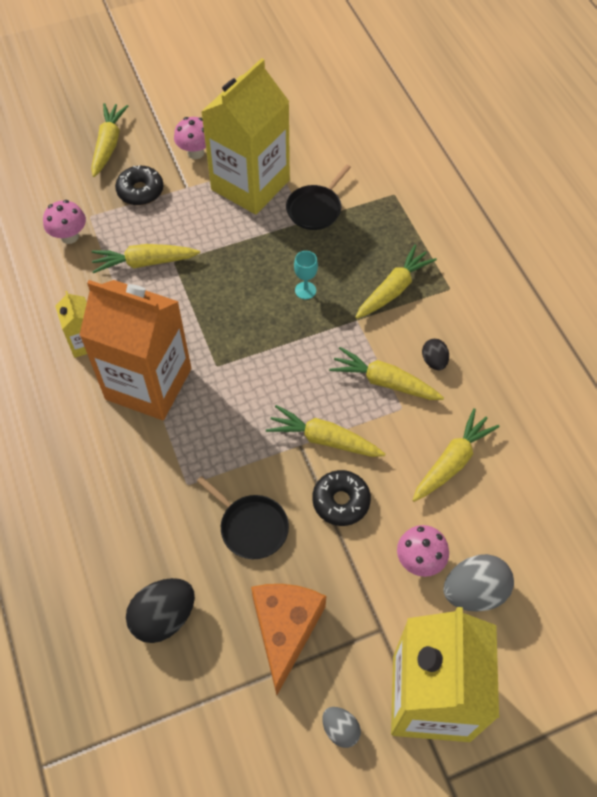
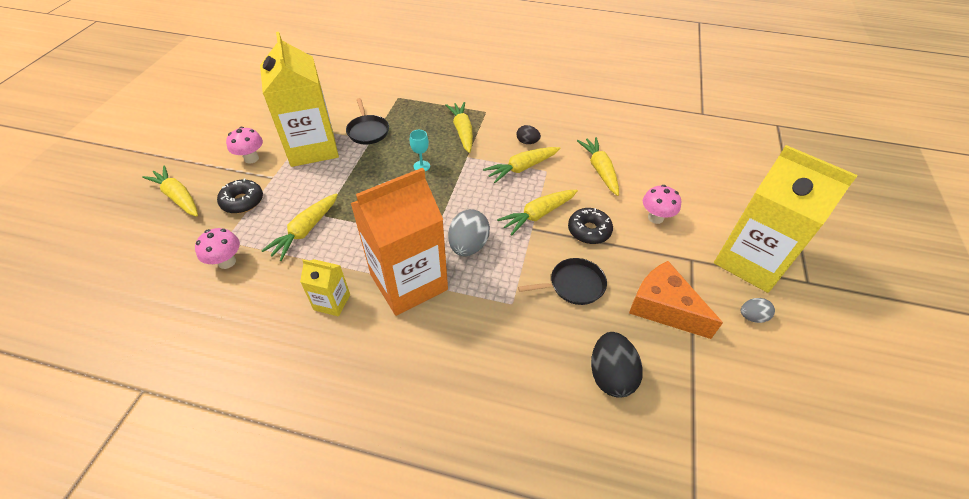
camera: 55 degrees left, 10 degrees down
(474, 591) = (691, 206): grey egg -> grey egg (468, 246)

